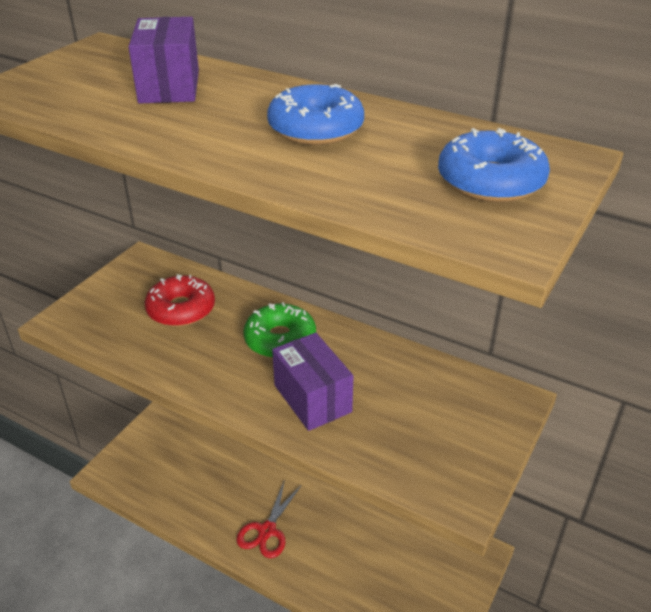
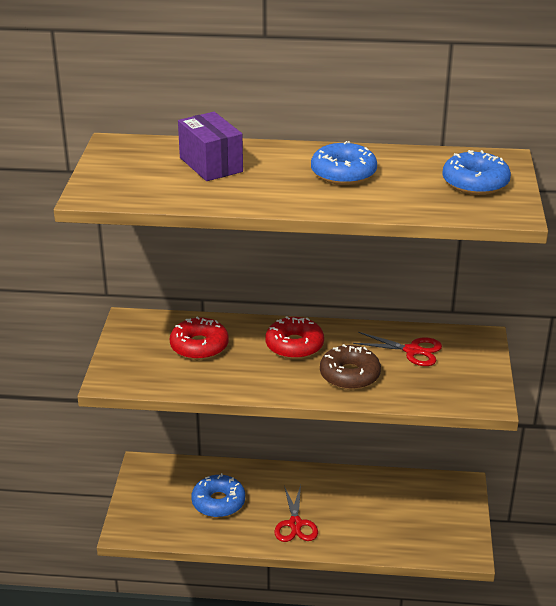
camera: 25 degrees left, 5 degrees down
(209, 475) = (218, 502): none -> blue donut
(280, 339) = (294, 345): green donut -> red donut
(312, 398) = (349, 375): purple box -> brown donut
(412, 390) = (412, 350): none -> red scissors

